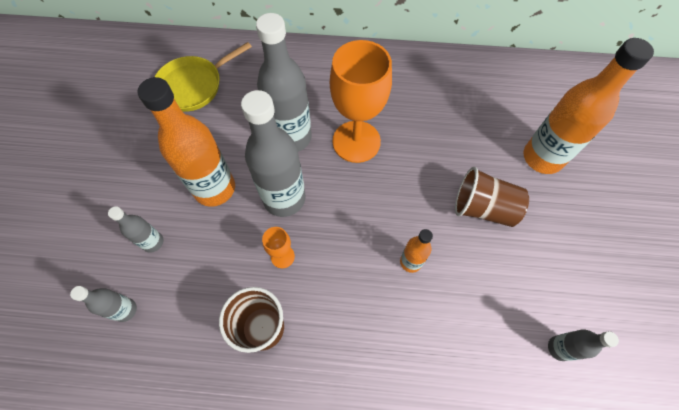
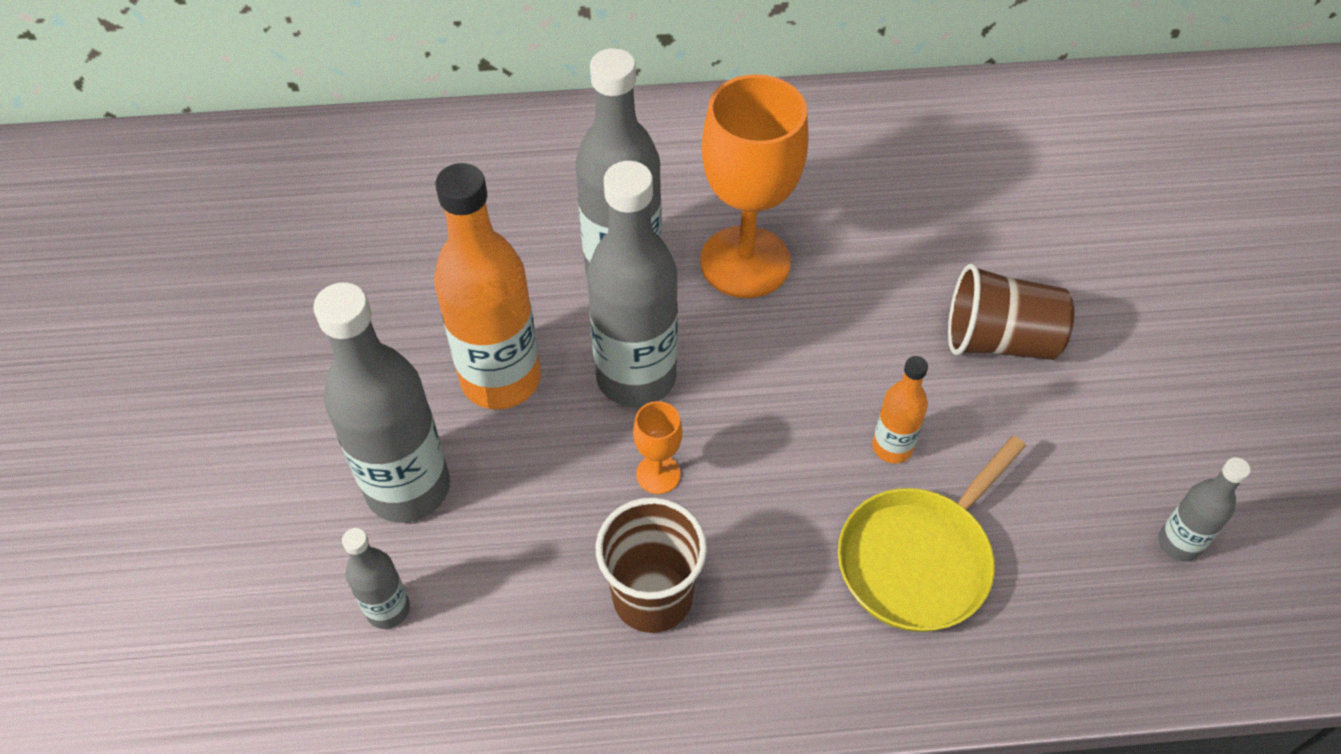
camera: 10 degrees left, 10 degrees down
(153, 242) = (408, 488): grey bottle -> grey bottle, size x2.04
(193, 86) = (410, 207): yellow pan -> yellow pan (918, 559)
(542, 157) = (1084, 242): orange bottle -> none

